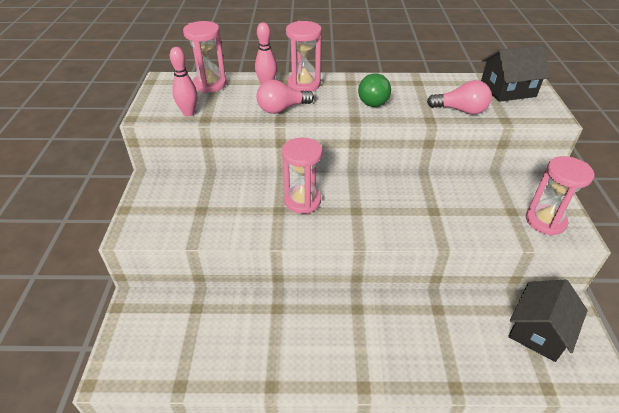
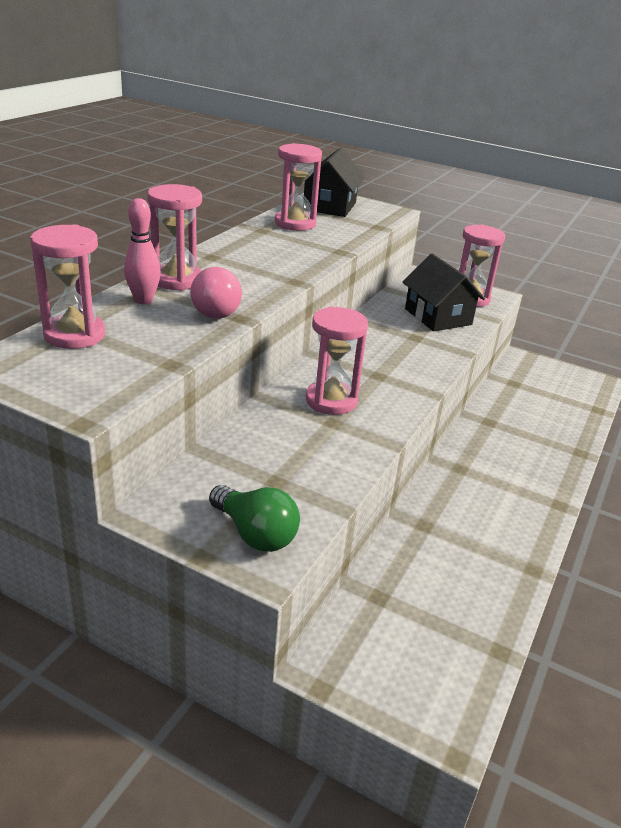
camera: 65 degrees left, 10 degrees down
(189, 113) = (137, 372): pink bowling pin -> none
(374, 100) = (269, 259): green light bulb -> green light bulb (255, 533)
(449, 88) = (295, 223): none -> pink hourglass
(461, 110) = (341, 235): pink light bulb -> none
(539, 331) = (541, 385): black house -> black house (438, 317)

